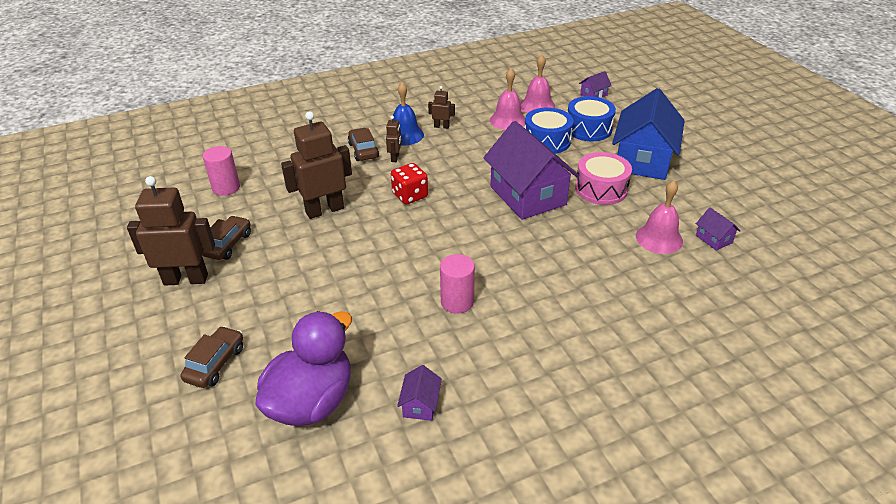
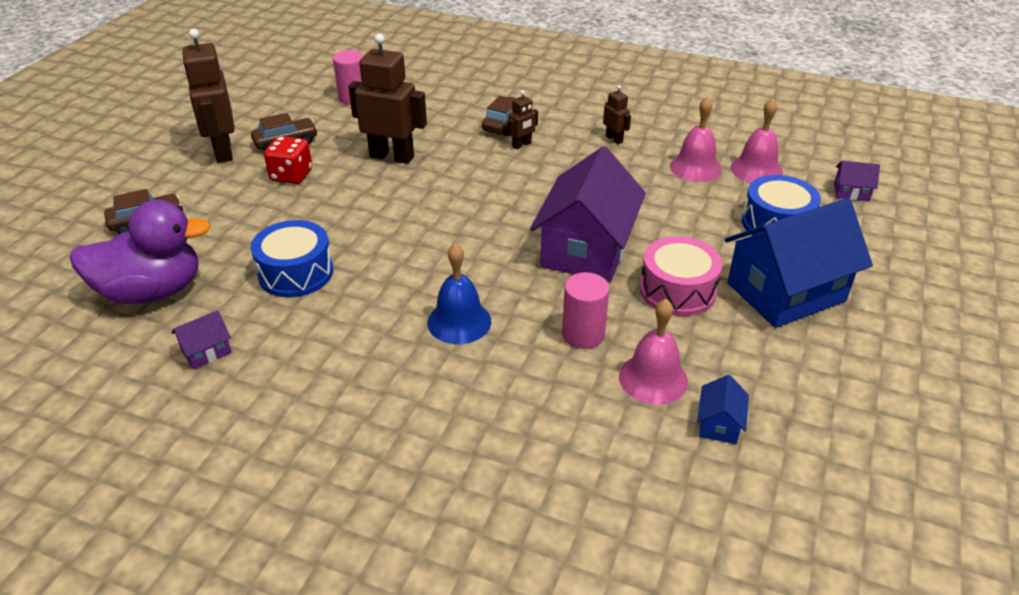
camera: 45 degrees right, 0 degrees up
(186, 279) = (223, 151): brown robot -> brown robot turned 150 degrees counterclockwise
(405, 135) = (565, 129): blue bell -> blue bell (459, 322)
(410, 195) = (478, 185): red dice -> red dice (291, 175)
(457, 302) = (363, 297): pink cylinder -> pink cylinder (583, 334)
(547, 141) = (703, 210): blue drum -> blue drum (296, 273)
(714, 239) = (719, 424): purple house -> blue house

